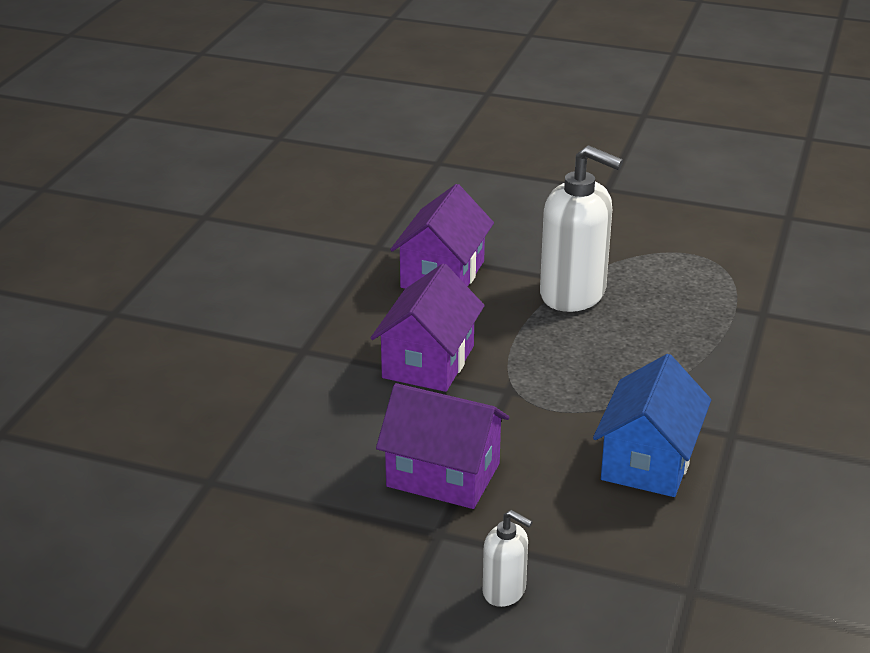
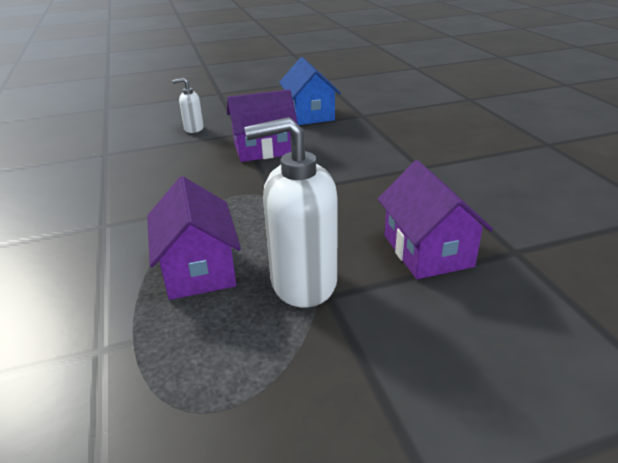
camera: 145 degrees right, 0 degrees up
(428, 362) = (342, 189): purple house -> purple house (198, 269)
(648, 461) = (154, 191): blue house -> blue house (309, 114)

